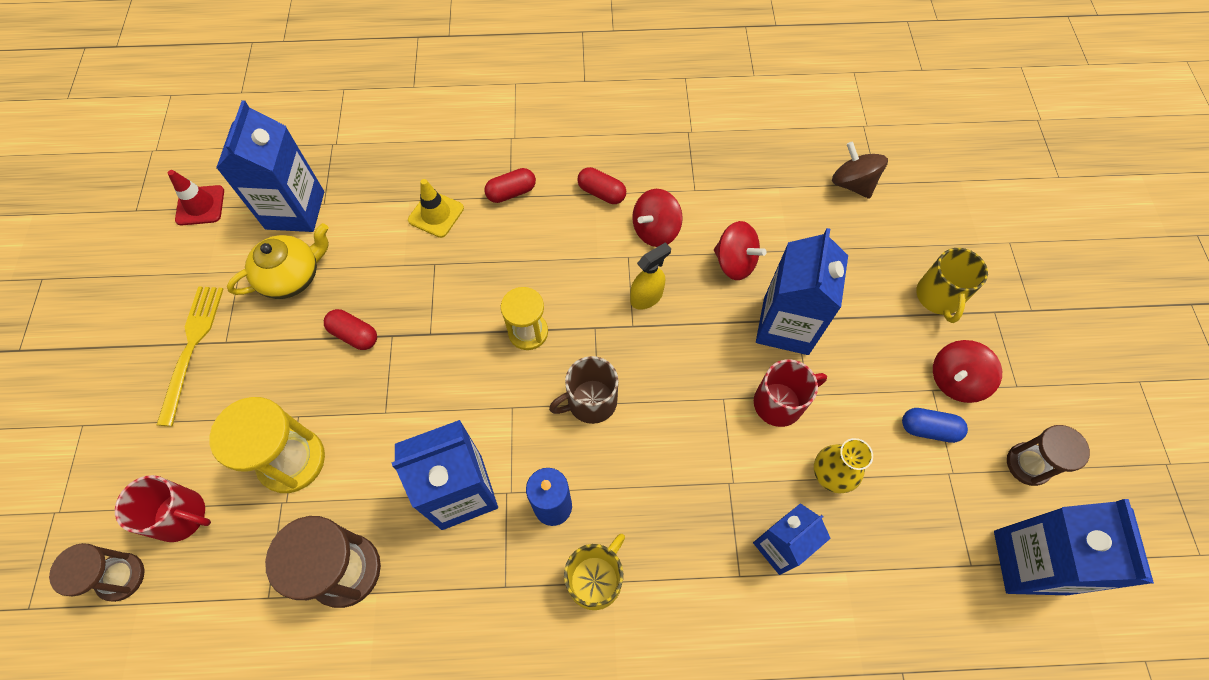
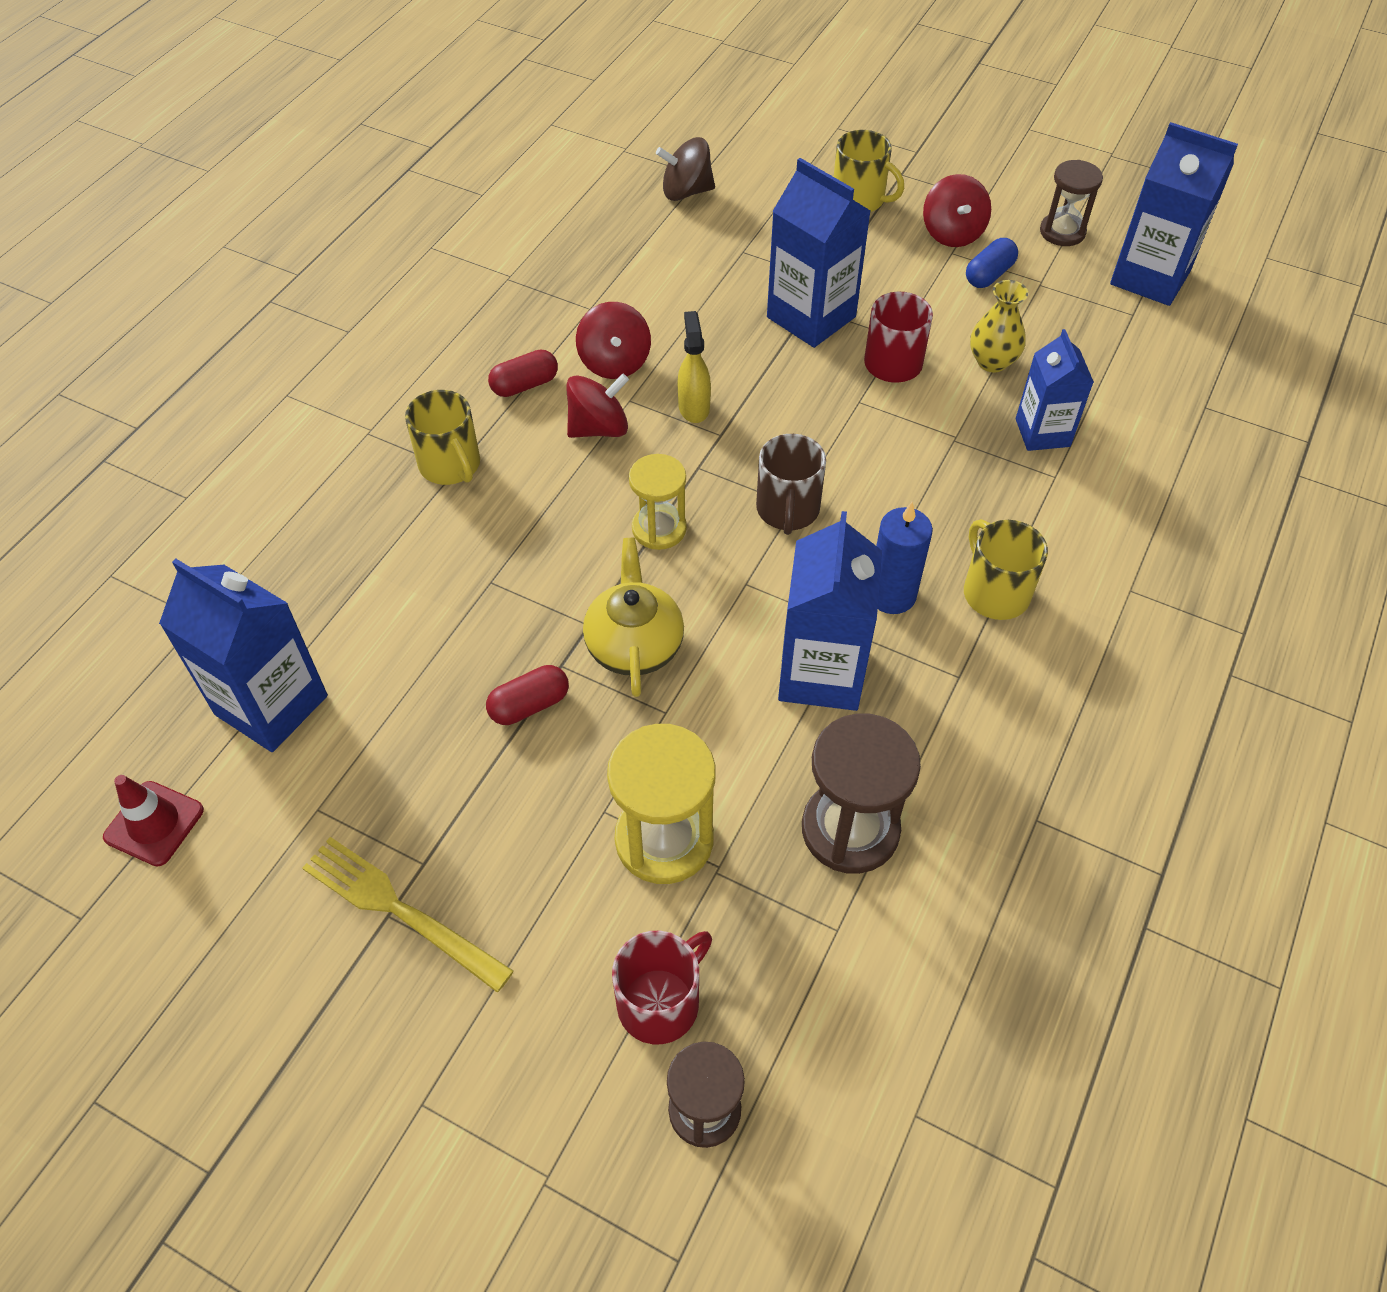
camera: 60 degrees left, 10 degrees down
(292, 276) = (380, 746): yellow teapot -> yellow teapot (634, 644)
(436, 214) = (417, 551): yellow traffic cone -> none
(511, 192) = (450, 465): red capsule -> yellow mug
(734, 262) = (707, 319): red spinning top -> red spinning top (599, 428)

